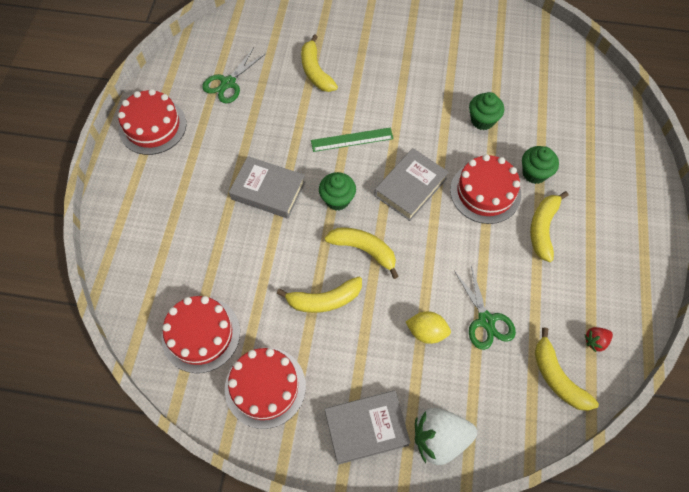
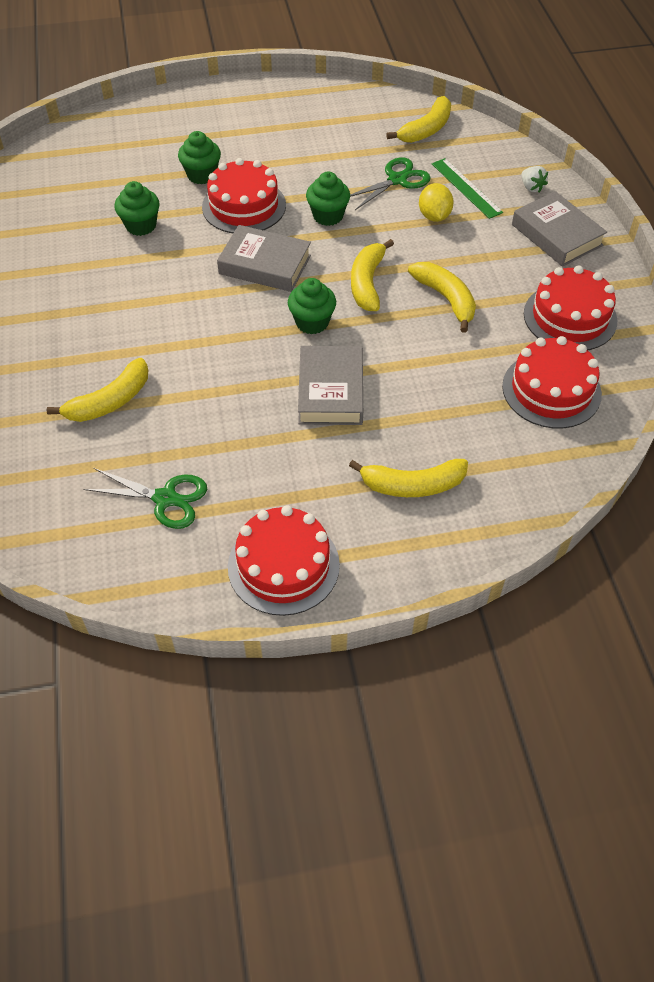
camera: 110 degrees left, 10 degrees down
(352, 139) = (216, 332): green ruler -> green ruler (466, 188)
(439, 438) = (531, 187): white strawberry -> white strawberry, size x0.49
(453, 248) = (328, 216): none -> green cupcake
(543, 228) = (270, 159): yellow banana -> yellow banana (412, 485)
(595, 341) = (376, 113): red strawberry -> none

